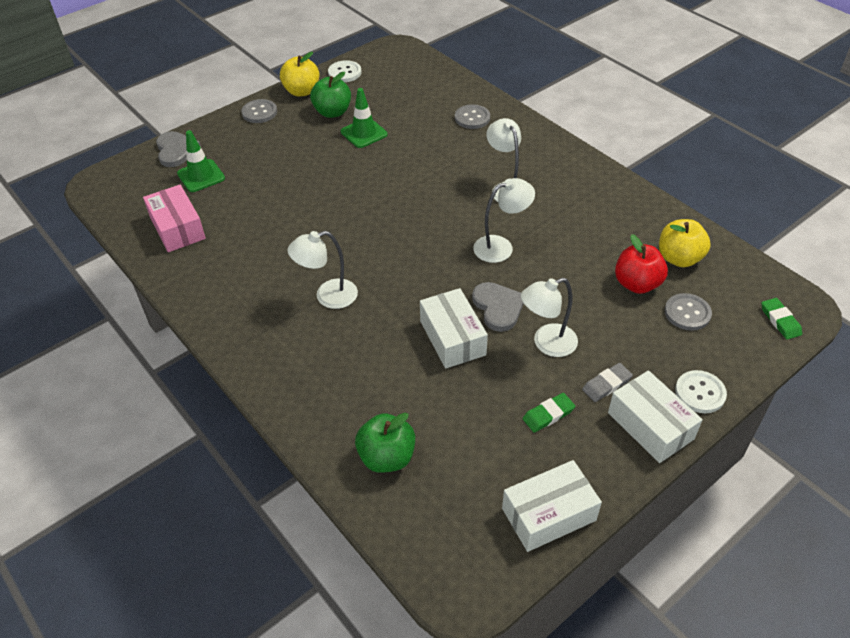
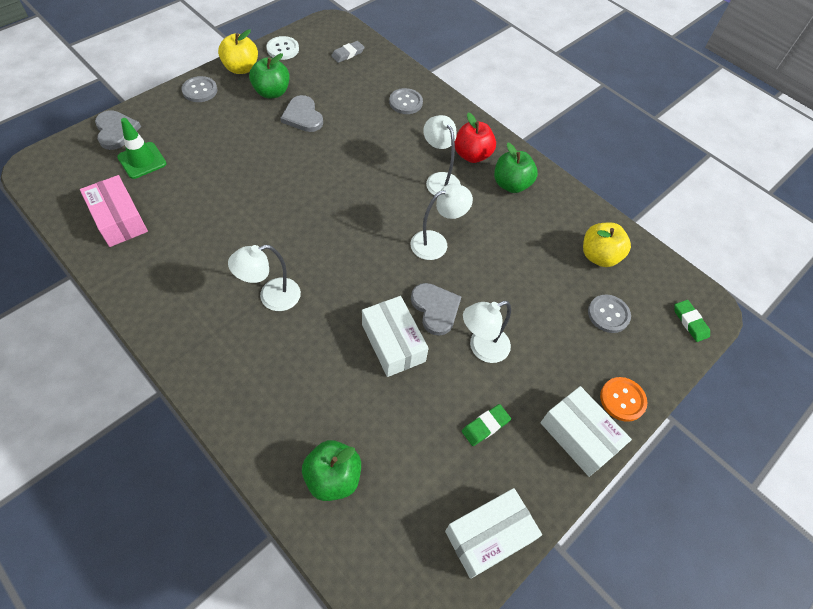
camera: 10 degrees left, 10 degrees up
(364, 133) = (303, 116): green traffic cone -> grey heart
(584, 192) = (511, 184): none -> green apple
(606, 384) = (538, 392): grey eraser -> grey eraser (348, 54)
(637, 284) = (562, 283): red apple -> red apple (472, 155)
(700, 393) = (622, 400): white button -> orange button

